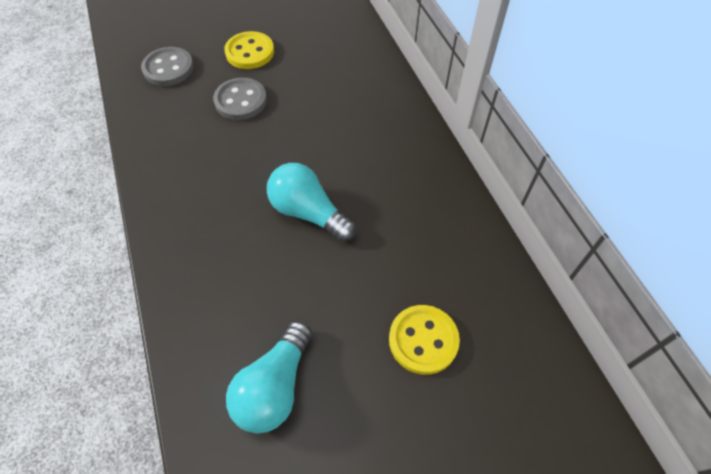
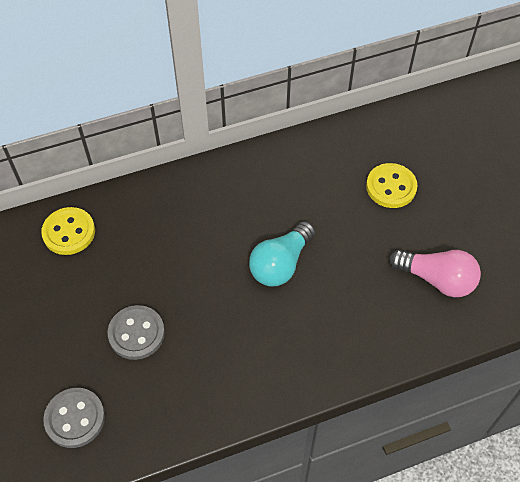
camera: 90 degrees left, 0 degrees up
(250, 52) = (58, 332): yellow button -> yellow button (69, 232)
(274, 387) = (437, 279): turquoise light bulb -> pink light bulb

